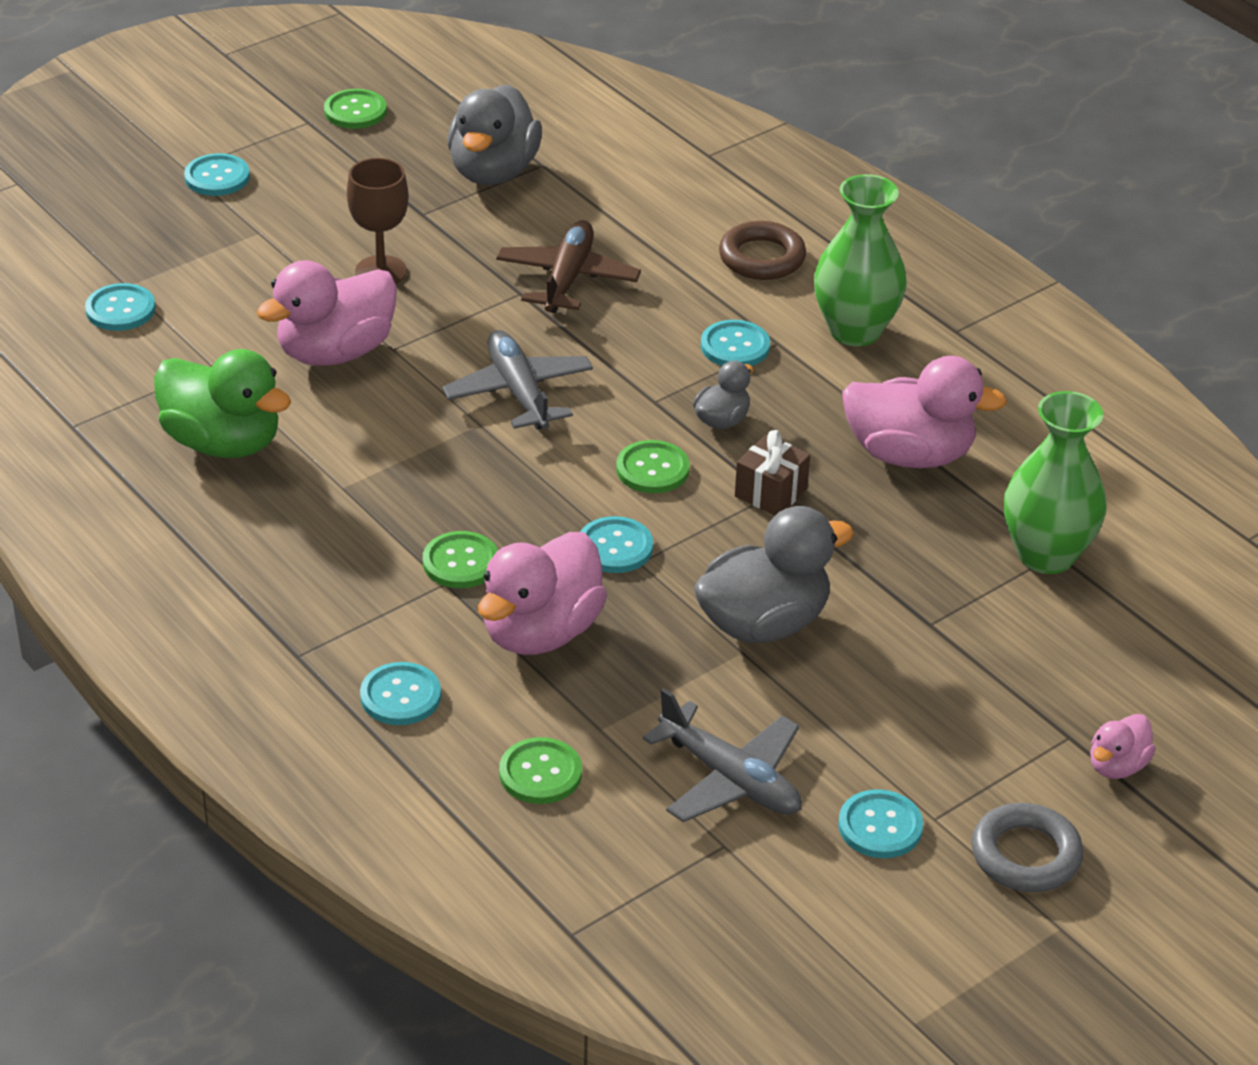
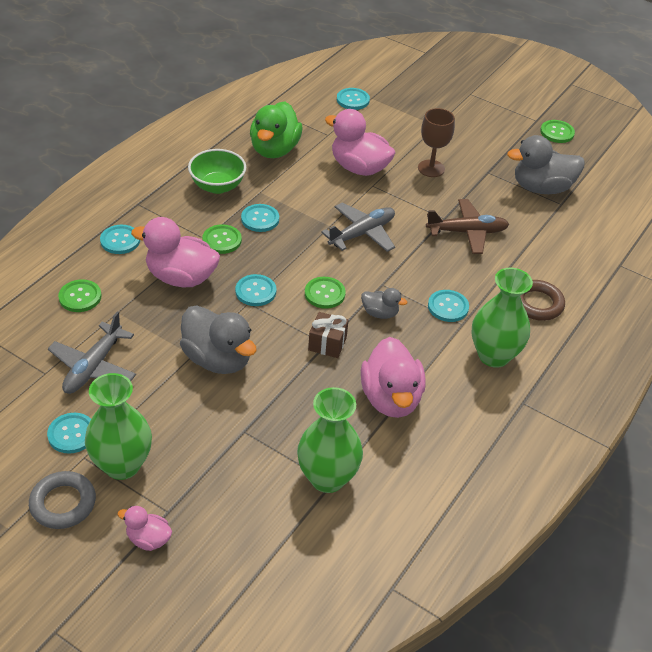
camera: 70 degrees right, 5 degrees up
(217, 177) = (470, 103): turquoise button -> turquoise button (260, 219)
(298, 538) = (217, 186): none -> green bowl
(963, 774) = (122, 465): none -> green vase

